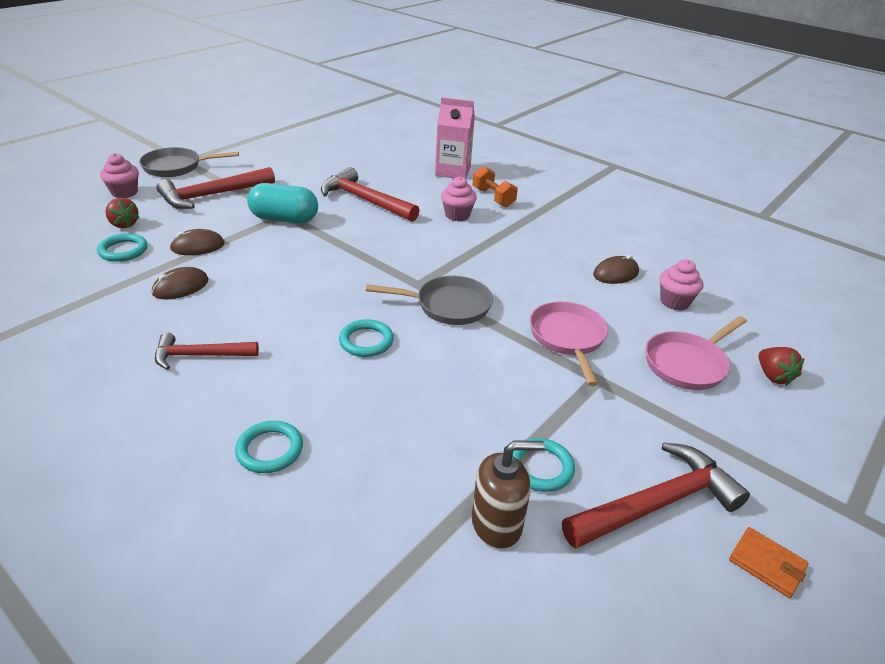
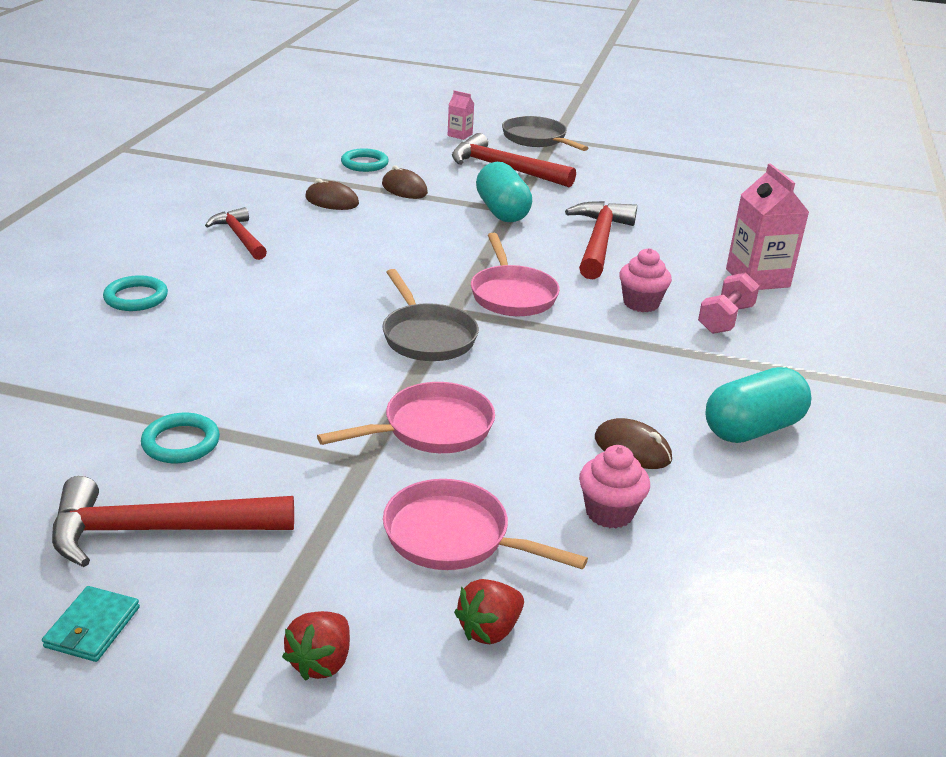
camera: 65 degrees right, 5 degrees down
(124, 193) = (460, 135): pink cupcake -> pink carton
(124, 224) = (406, 151): red strawberry -> red strawberry (321, 662)
(366, 341) = (321, 304): turquoise ring -> none
(413, 254) = (512, 295): none -> pink pan
(493, 197) = (725, 319): orange dumbbell -> pink dumbbell
(497, 524) = (90, 429): brown soap dispenser -> none
(609, 232) = (752, 429): none -> turquoise capsule
(656, 503) = (159, 530): red hammer -> red hammer turned 135 degrees clockwise
(767, 564) = (92, 627): orange wallet -> turquoise wallet

